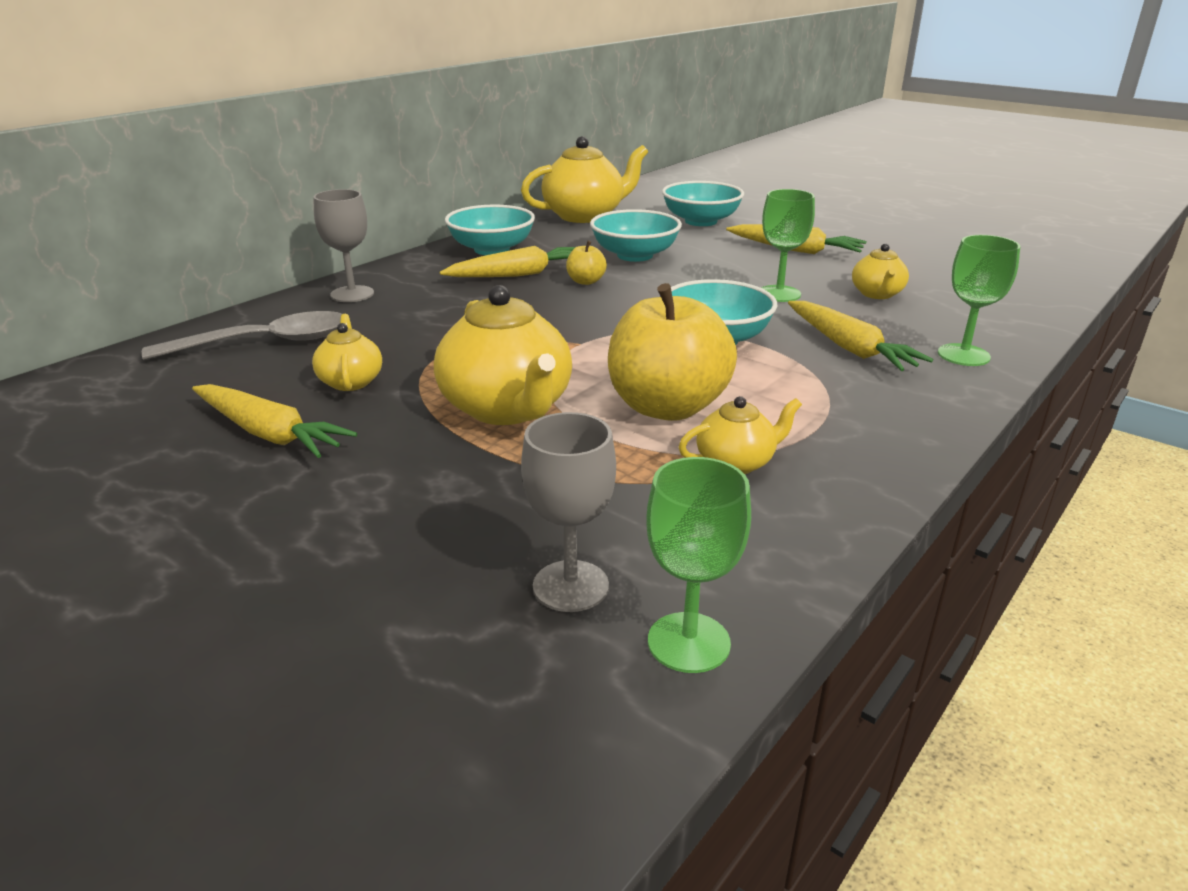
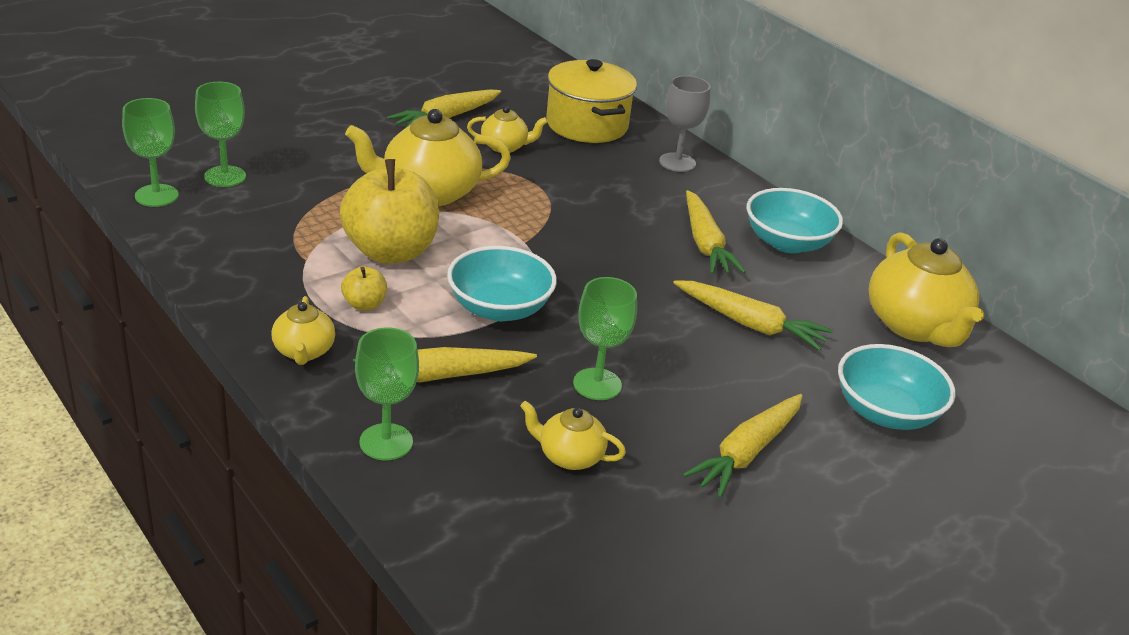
camera: 100 degrees right, 5 degrees up
(265, 343) = (587, 125): grey spoon -> yellow pot
(570, 586) = (225, 176): grey goblet -> green goblet
(586, 281) = (674, 276): yellow apple -> yellow apple (364, 304)
(635, 255) = (750, 324): turquoise bowl -> yellow carrot
(736, 462) = (297, 256): yellow teapot -> yellow teapot (304, 352)

